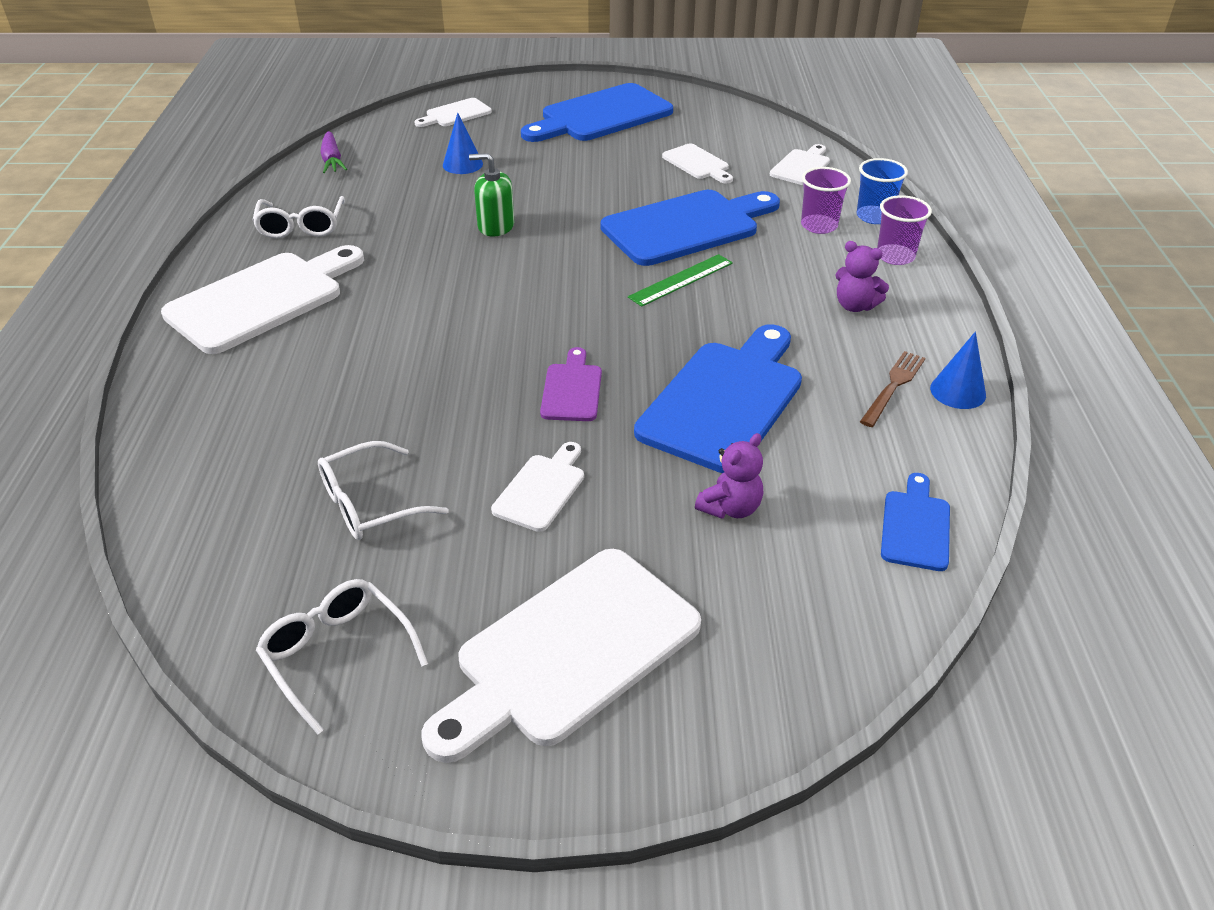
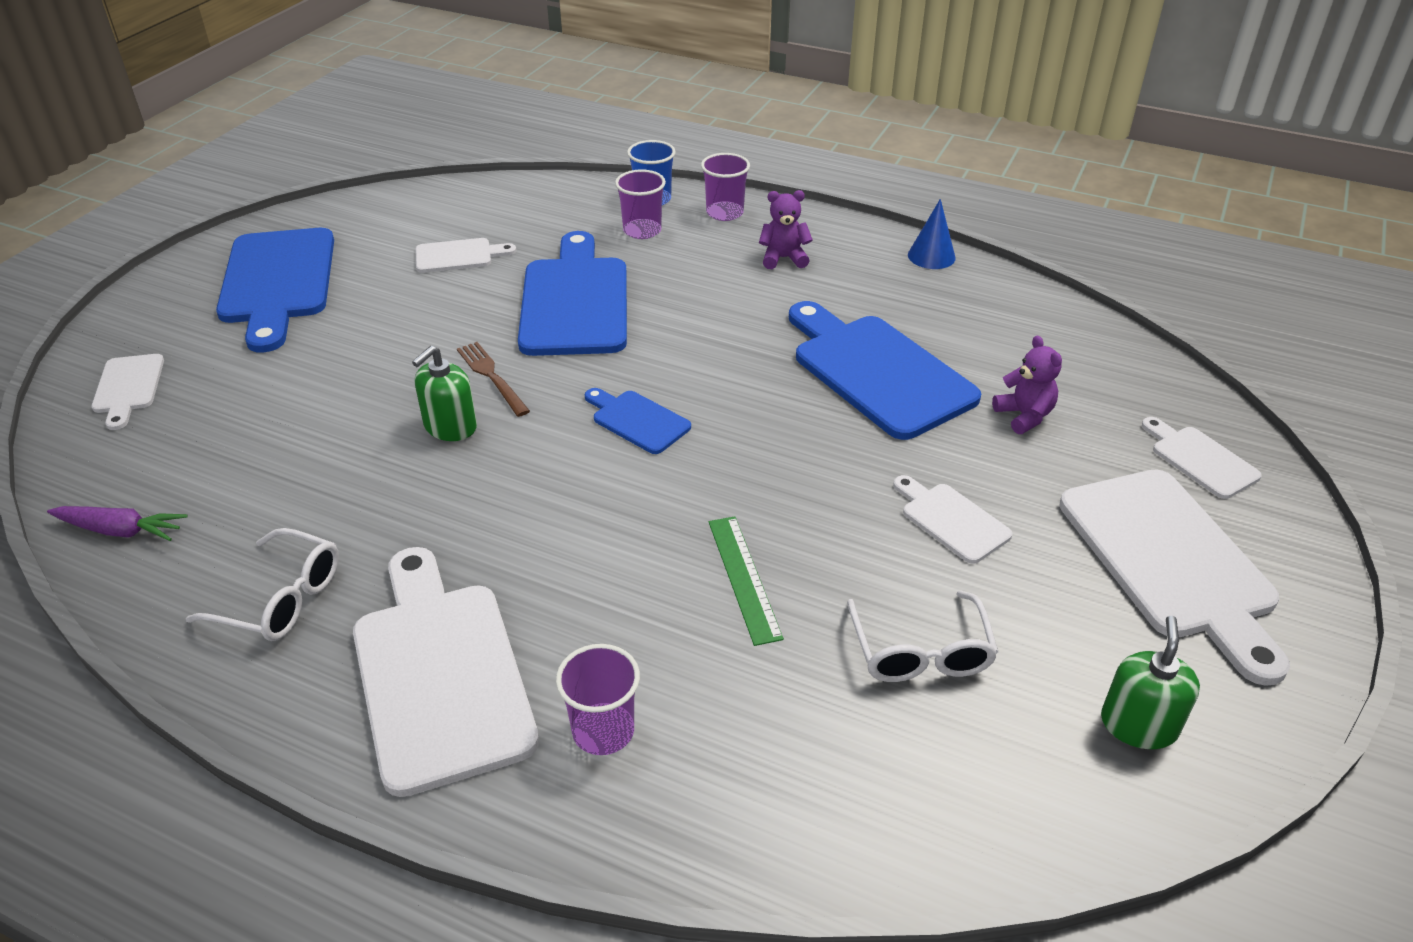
camera: 65 degrees left, 0 degrees up
(236, 374) = (603, 731): none -> purple cup
(337, 654) = (1138, 725): white glasses -> green soap dispenser
(462, 164) = (273, 415): blue cone -> none
(572, 389) = (806, 457): purple cutting board -> none
(681, 280) = (668, 335): green ruler -> green ruler (743, 578)
(801, 166) = (528, 202): white cutting board -> white cutting board (1200, 459)
(855, 306) = (783, 258): purple teddy bear -> purple teddy bear turned 150 degrees counterclockwise
(893, 386) = (907, 281): brown fork -> brown fork (491, 376)
(915, 526) = (1081, 334): blue cutting board -> blue cutting board (637, 420)

